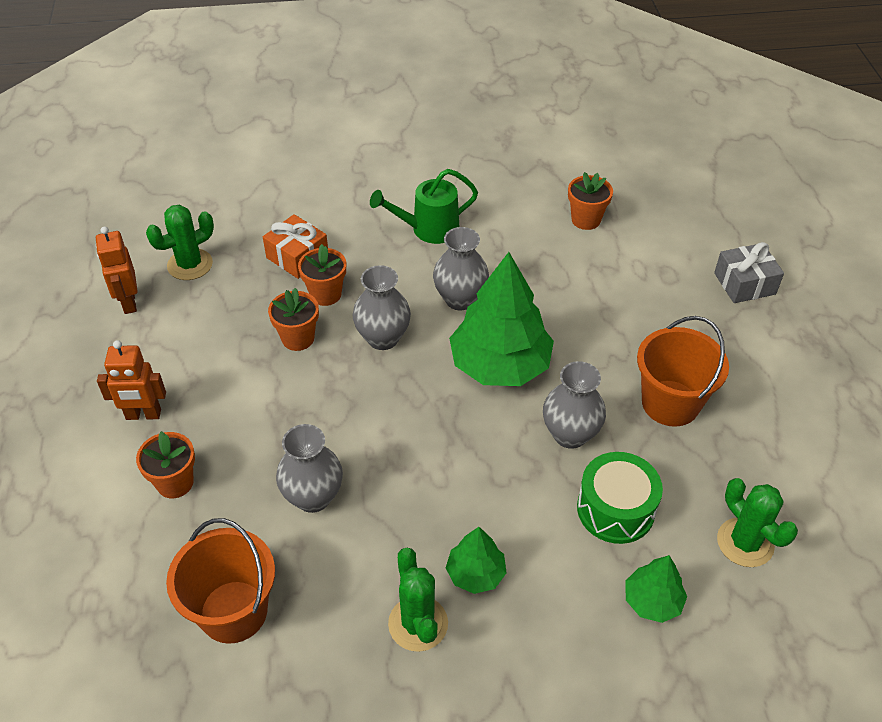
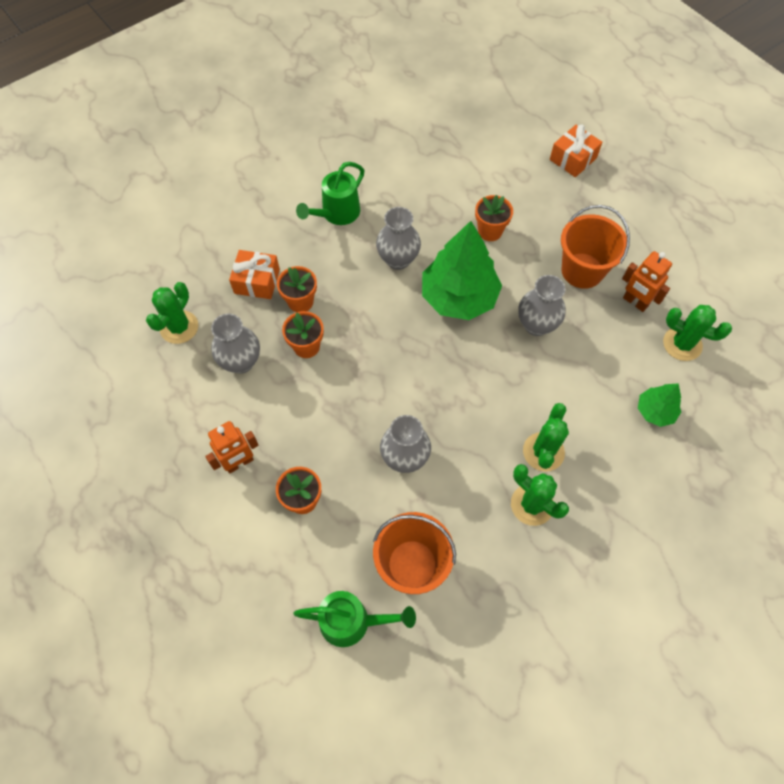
camera: 30 degrees left, 15 degrees up
(125, 634) = (353, 621): none -> green watering can
(128, 302) = (156, 381): orange robot -> orange robot (635, 302)
(383, 338) = (366, 316): grey vase -> grey vase (241, 362)
(476, 573) = (543, 452): green tree -> green cactus
(586, 220) = (440, 155): orange flower pot -> orange flower pot (490, 231)
(615, 509) = (596, 362): green drum -> none
(744, 283) = (573, 159): grey gift -> orange gift

